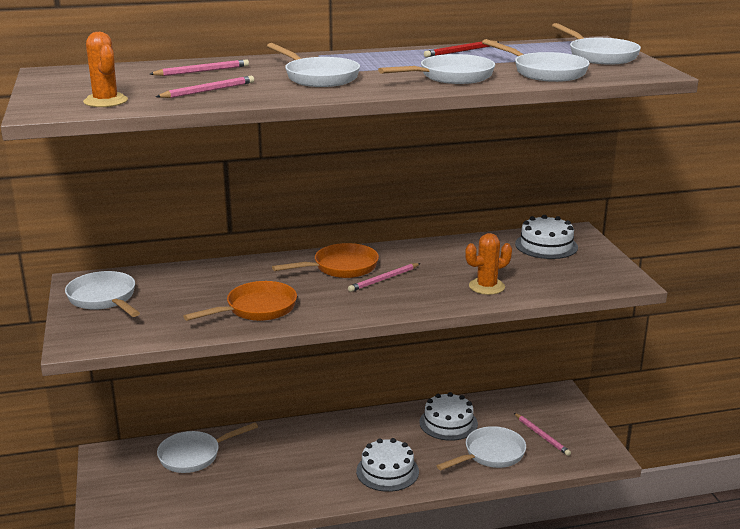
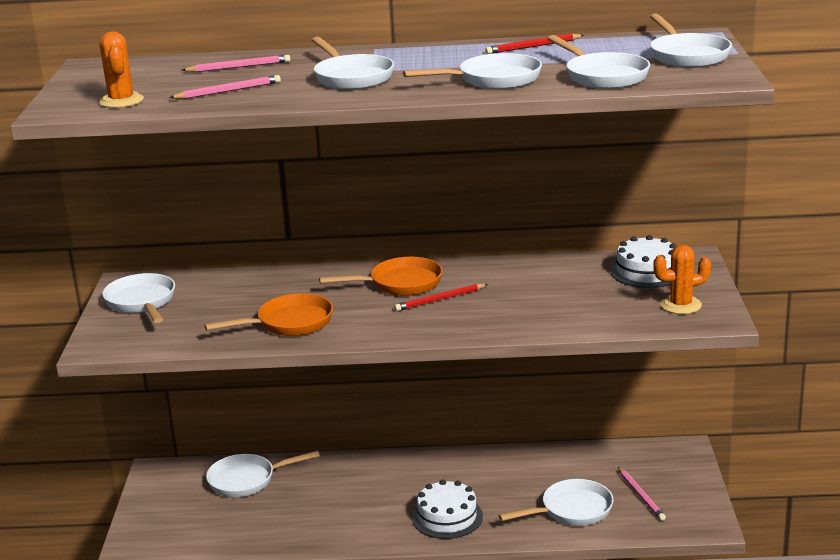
camera: 15 degrees right, 0 degrees up
(384, 279) = (440, 300): pink pencil -> red pencil
(448, 423) = (537, 471): white cake -> none
(486, 287) = (550, 315): orange cactus -> orange cactus (680, 305)

